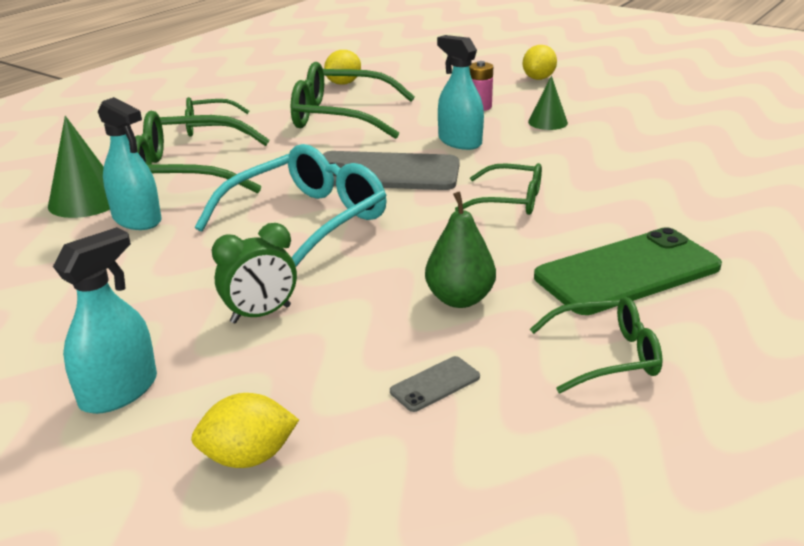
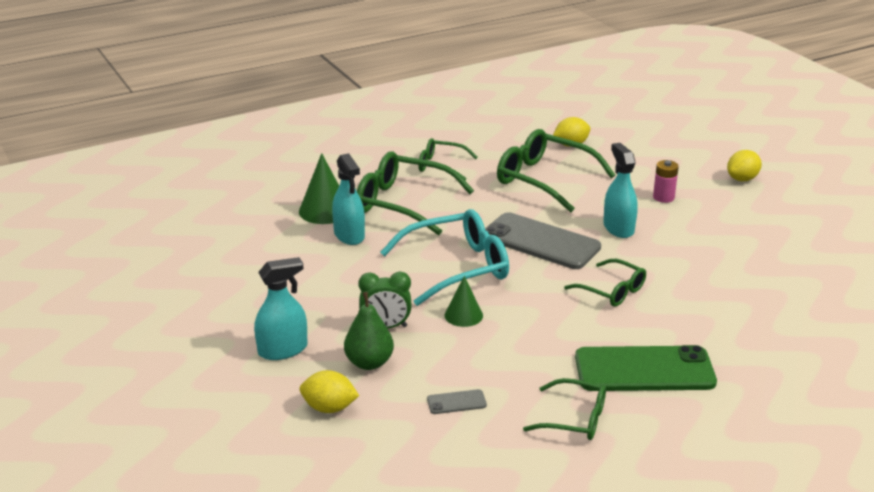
camera: 25 degrees right, 0 degrees up
(460, 299) = (514, 354): green pear -> green pear (369, 363)
(547, 122) = (707, 227): green cone -> green cone (463, 315)

